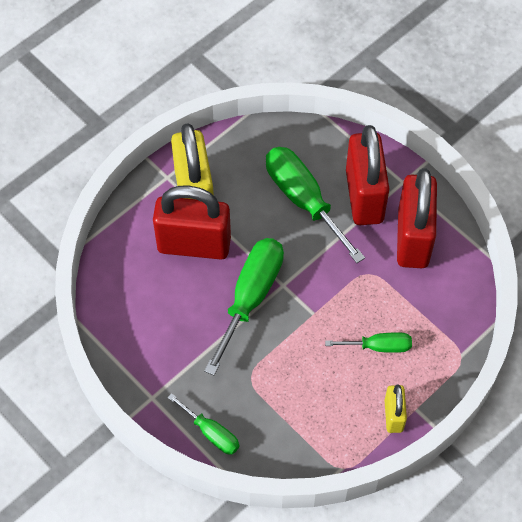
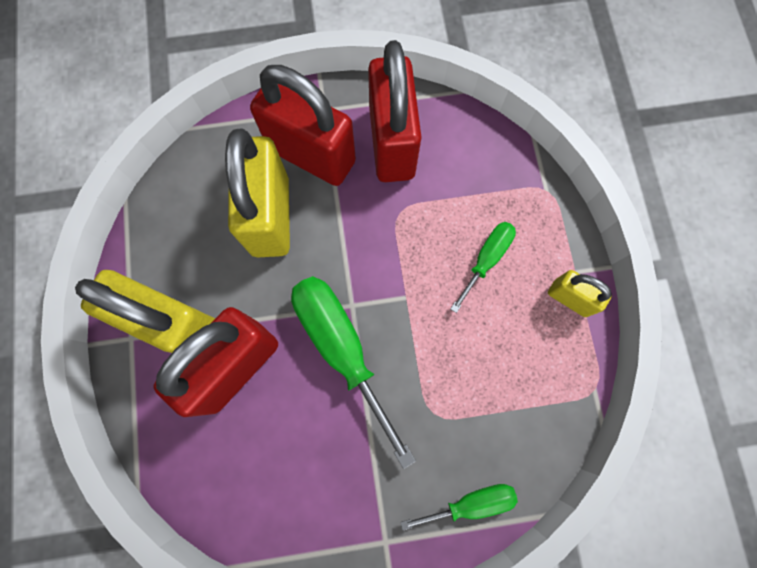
camera: 55 degrees left, 15 degrees up
(303, 200) = (270, 216): green screwdriver -> yellow padlock
(413, 238) = (392, 144): red padlock -> red padlock turned 45 degrees clockwise

